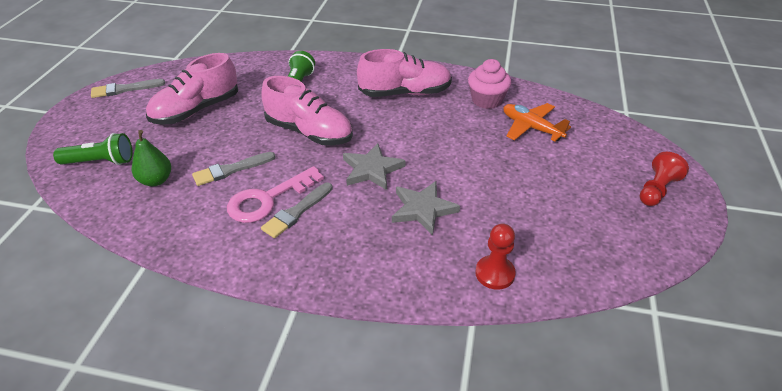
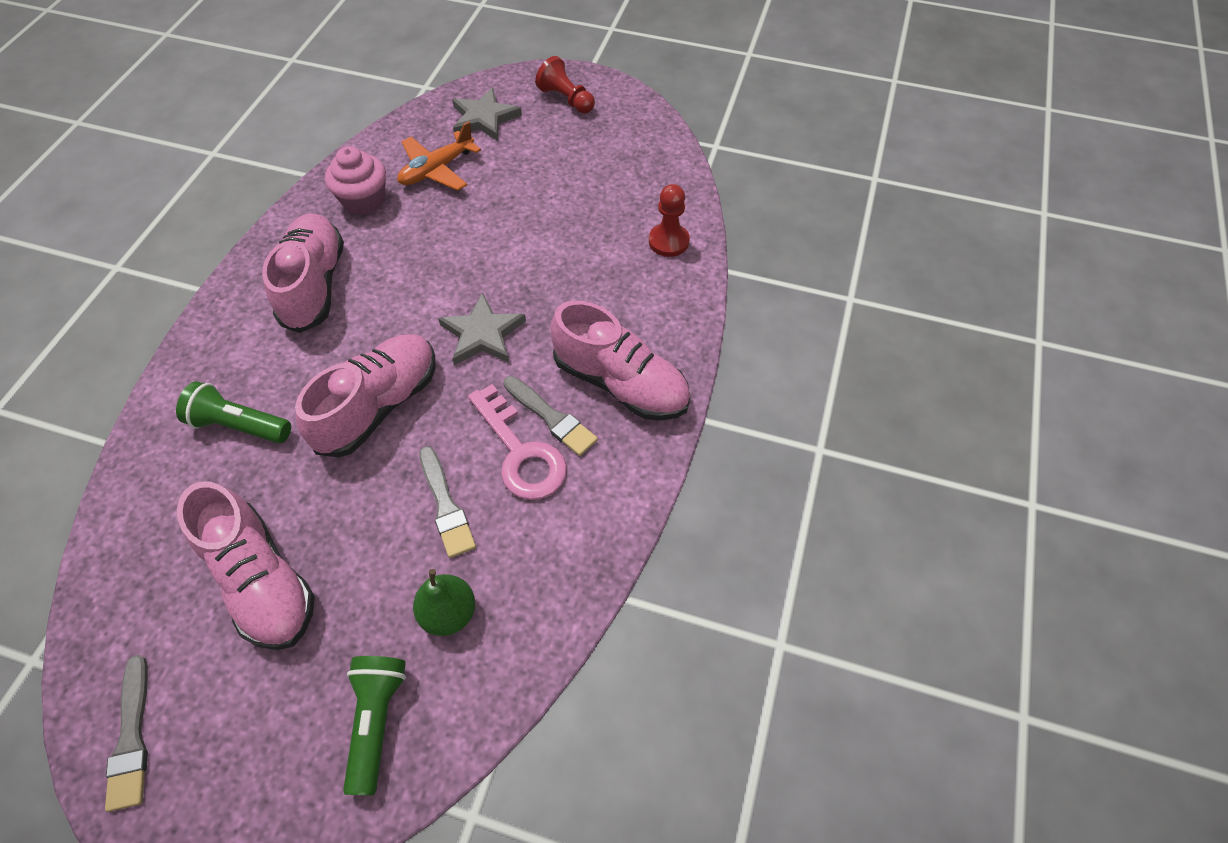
camera: 85 degrees left, 15 degrees up
(328, 249) = (620, 383): none -> pink shoe
(423, 209) = (566, 289): grey star -> grey star (484, 118)

